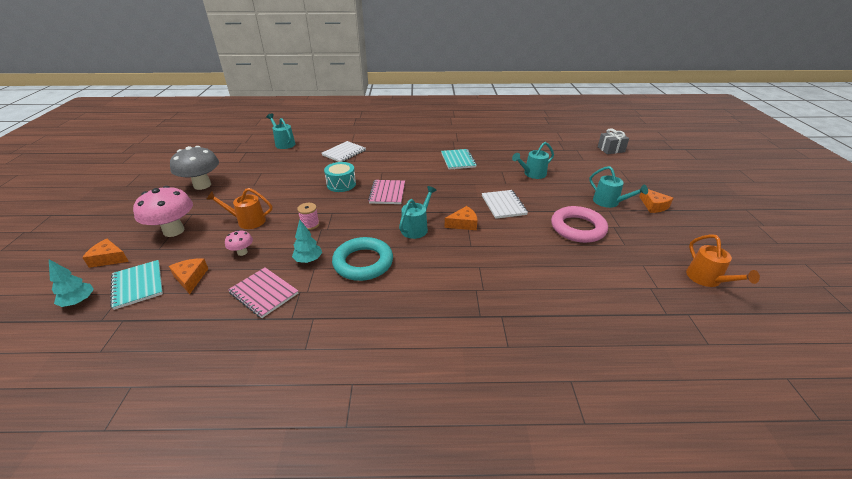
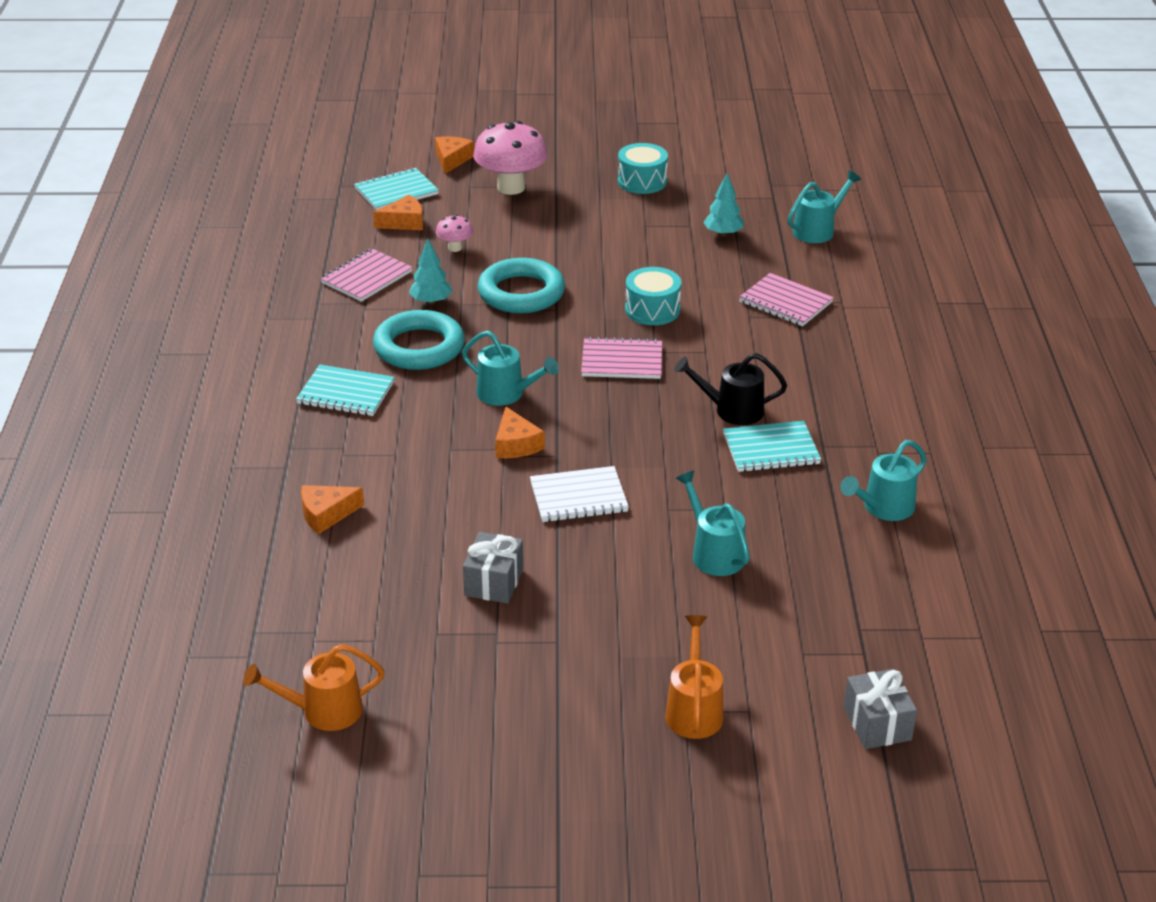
camera: 90 degrees right, 0 degrees up
(79, 301) = (373, 165): turquoise tree -> turquoise tree (723, 234)
(202, 185) = (642, 181): grey mushroom -> turquoise drum
(247, 221) = (533, 238): orange watering can -> orange watering can (694, 709)
(310, 224) = (521, 293): pink spool -> turquoise ring
(344, 153) = (785, 302): white notebook -> pink notebook
(414, 293) = (346, 393): none -> turquoise notebook
(430, 167) = (731, 410): none -> black watering can
(578, 228) = (494, 582): pink ring -> grey gift
(609, 202) = (589, 650): turquoise watering can -> turquoise watering can (883, 508)
(653, 206) = (575, 718): orange cheese -> orange cheese (326, 514)

